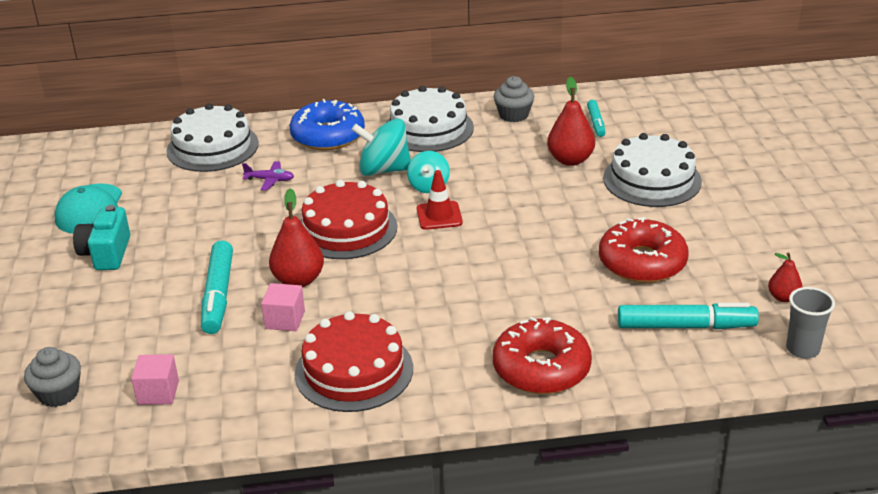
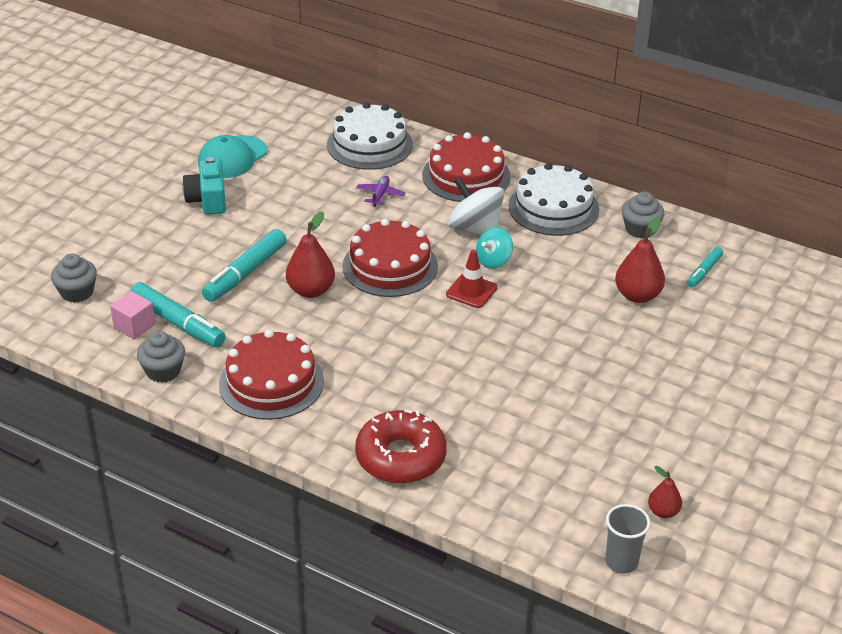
camera: 35 degrees right, 5 degrees up
(106, 253) = (208, 200): turquoise camera -> turquoise camera turned 45 degrees counterclockwise
(236, 415) = (163, 371): none -> grey cupcake
(270, 180) = (380, 195): purple plane -> purple plane turned 120 degrees counterclockwise
(285, 320) = (268, 317): pink cube -> none
(328, 136) = (466, 176): blue donut -> red cake
(384, 170) = (475, 228): turquoise spinning top -> white spinning top
(642, 262) = (583, 417): red donut -> none
(652, 180) = (686, 349): white cake -> none
(685, 326) = (551, 488): turquoise marker -> turquoise marker (178, 323)

